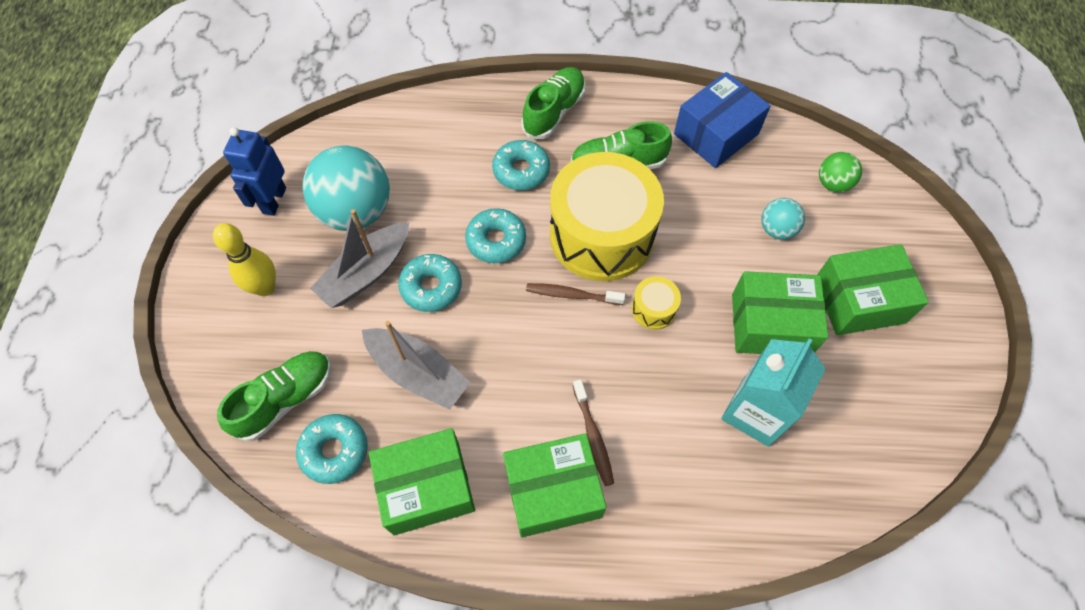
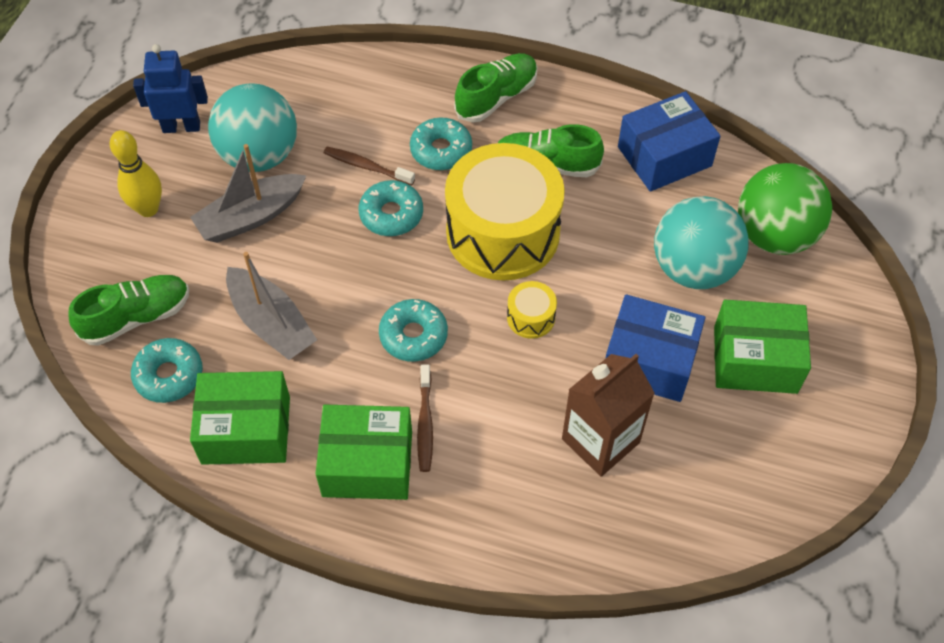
camera: 15 degrees right, 5 degrees down
(274, 200) = (181, 127): blue robot -> blue robot turned 60 degrees clockwise
(431, 287) = (311, 245): turquoise donut -> turquoise donut (413, 335)
(572, 295) = (451, 284): brown toothbrush -> brown toothbrush (366, 166)
(755, 412) = (600, 441): turquoise carton -> brown carton
(770, 324) = (649, 361): green box -> blue box
(777, 229) = (693, 268): turquoise ball -> turquoise ball, size x2.00
(833, 184) = (774, 235): green ball -> green ball, size x2.00

